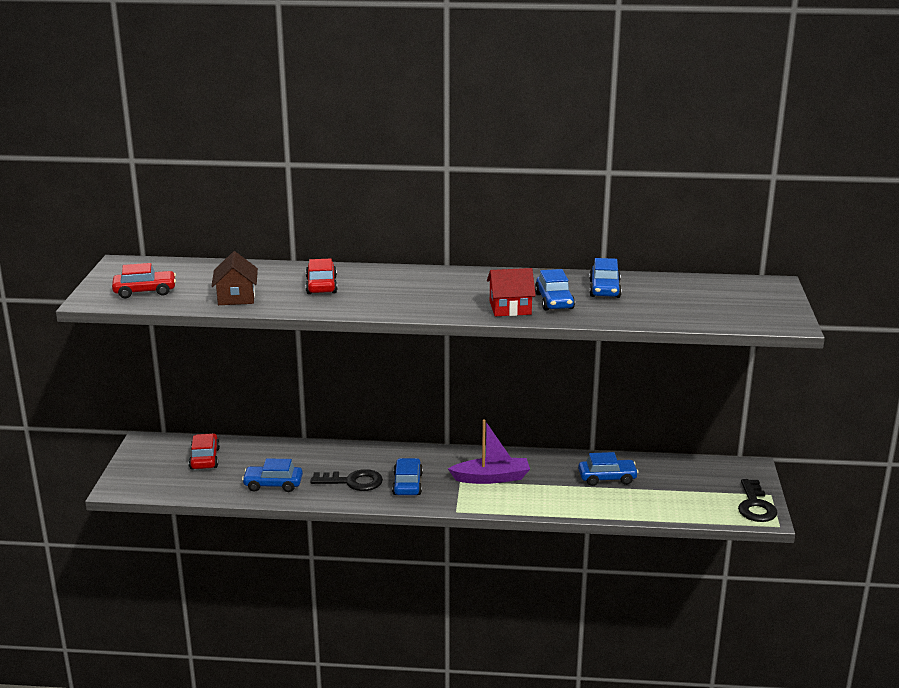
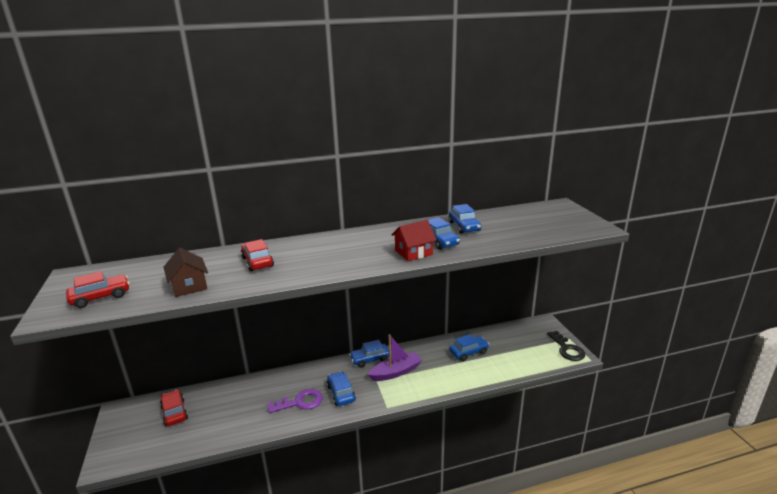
camera: 20 degrees left, 0 degrees up
(273, 484) = (239, 422): blue car -> blue car (370, 359)
(353, 482) = (300, 402): black key -> purple key

